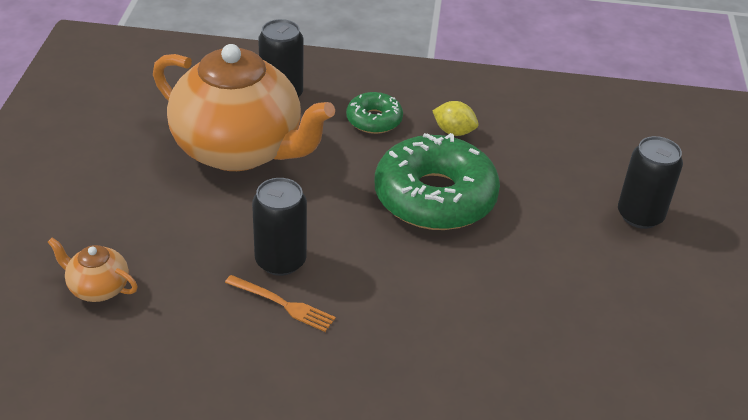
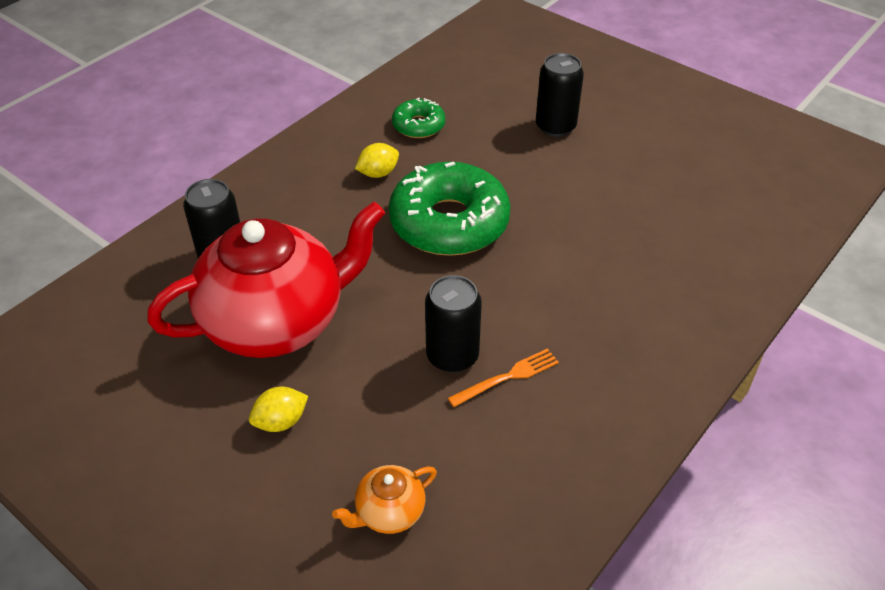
camera: 55 degrees left, 5 degrees up
(145, 195) = (281, 421): none -> yellow lemon
(239, 149) = (276, 321): orange teapot -> red teapot
(374, 120) = (318, 213): green donut -> green donut (418, 125)

